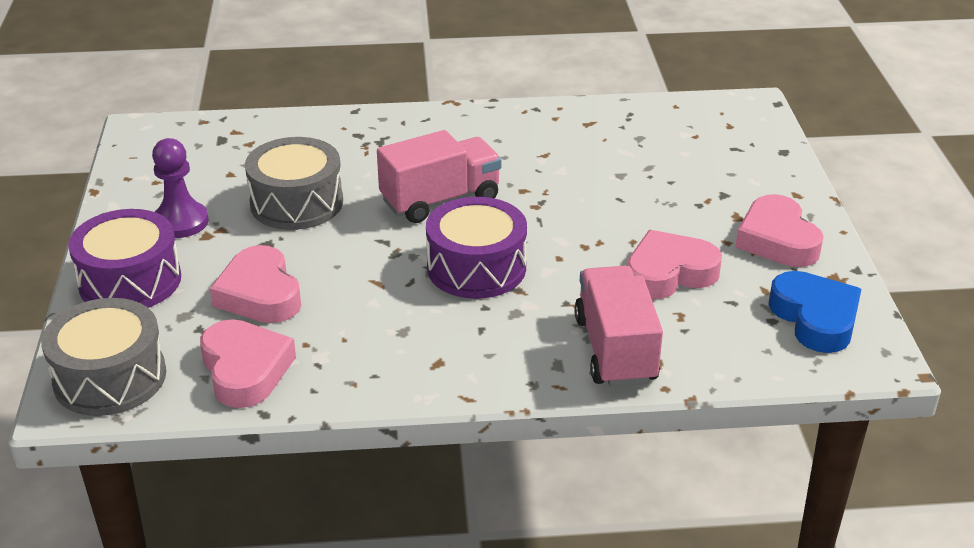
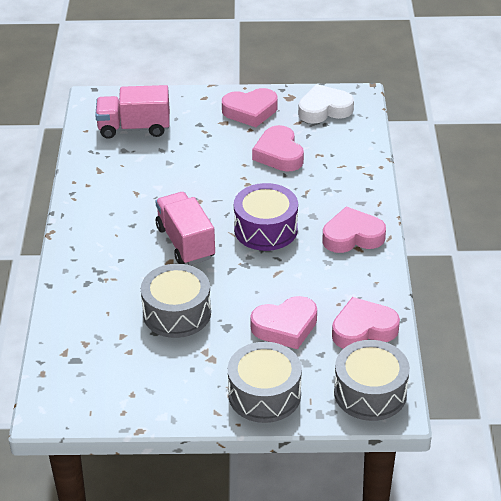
camera: 85 degrees left, 5 degrees up
(130, 281) = (264, 394): purple drum -> grey drum
(181, 222) = (192, 374): purple pawn -> none
(467, 356) = (352, 236): none -> pink heart
(615, 349) = (348, 180): pink truck -> pink truck (134, 128)
(815, 318) = (324, 109): blue heart -> white heart

